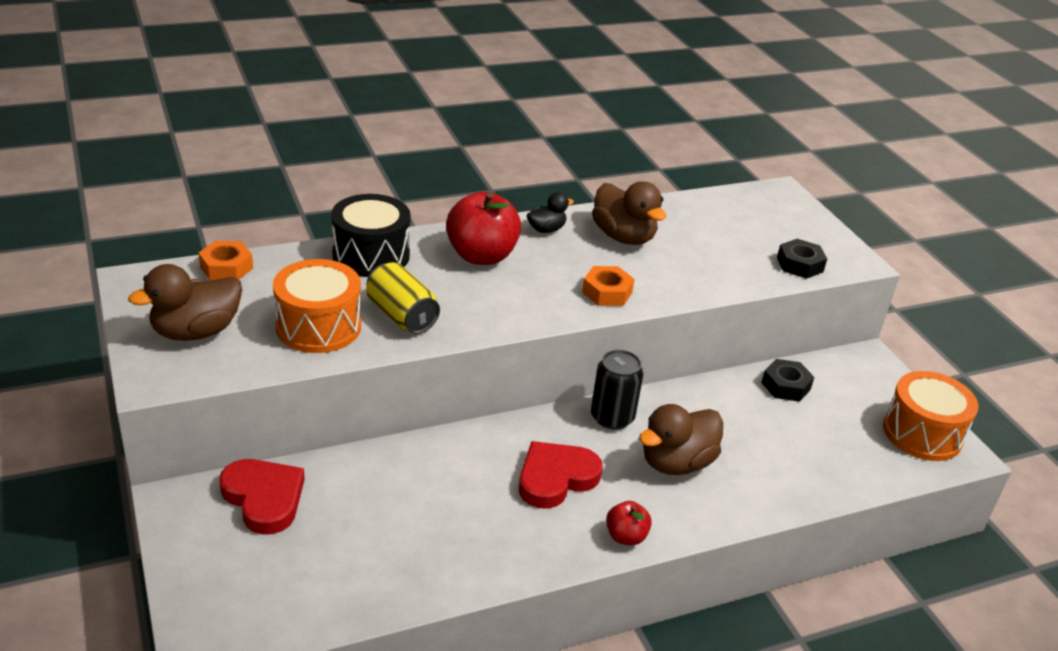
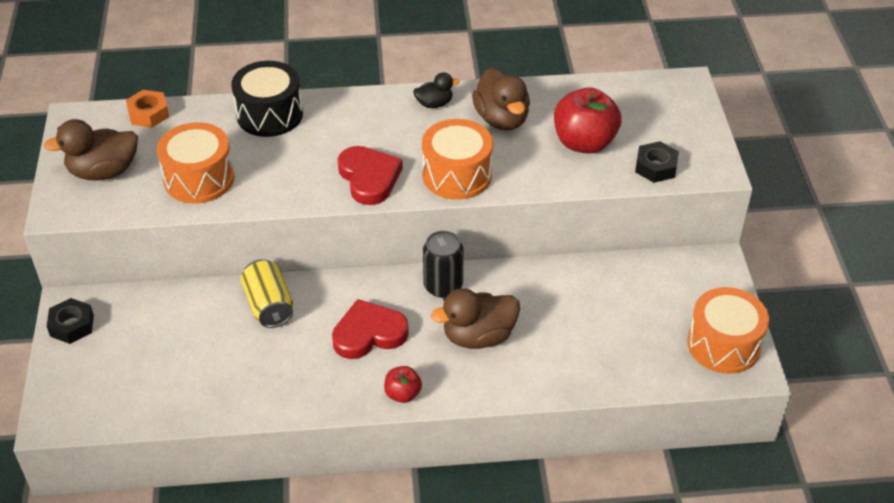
camera: 20 degrees right, 10 degrees up
(264, 498) = (134, 314): red heart -> red heart (369, 178)
(401, 316) = (269, 177): yellow can -> yellow can (269, 306)
(481, 256) = (363, 125): red apple -> red apple (584, 143)
(607, 292) = (457, 175): orange nut -> orange drum
(786, 386) = (618, 279): black nut -> black nut (72, 325)

